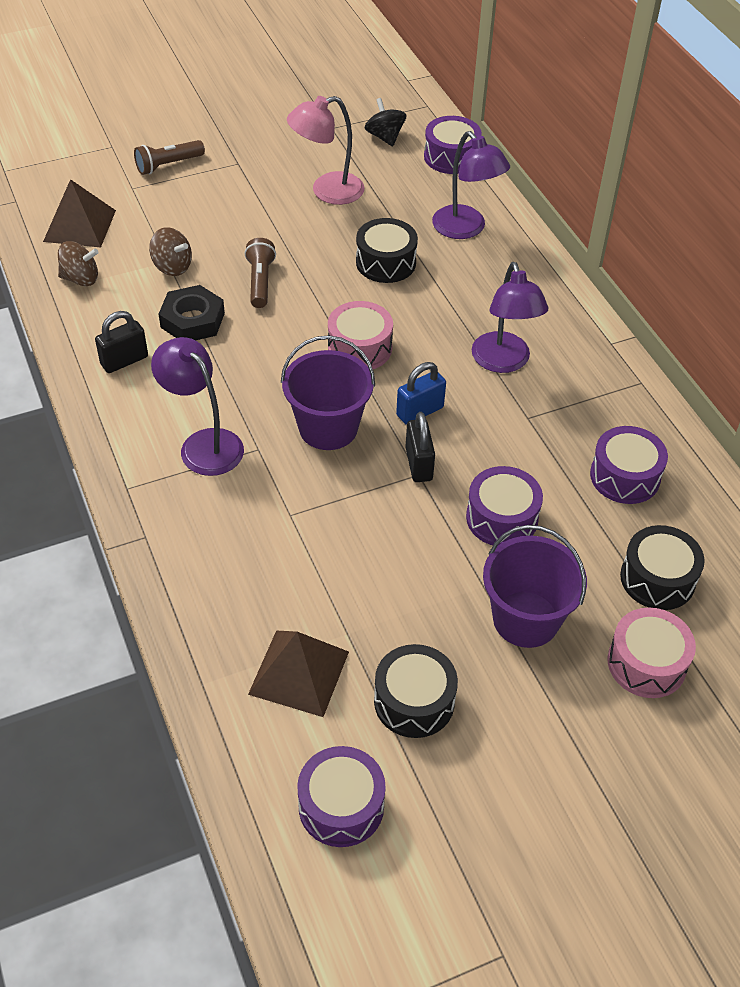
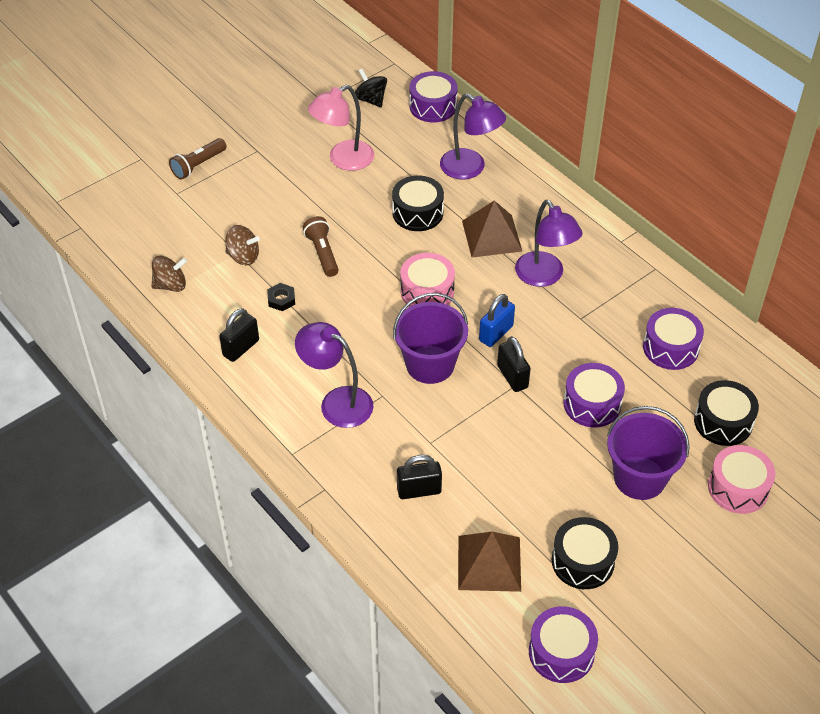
camera: 15 degrees left, 0 degrees up
(79, 225) = (147, 237): brown pyramid -> brown pyramid (491, 236)
(192, 320) = (281, 299): black nut -> black nut, size x0.54
(253, 566) = (419, 490): none -> black padlock

